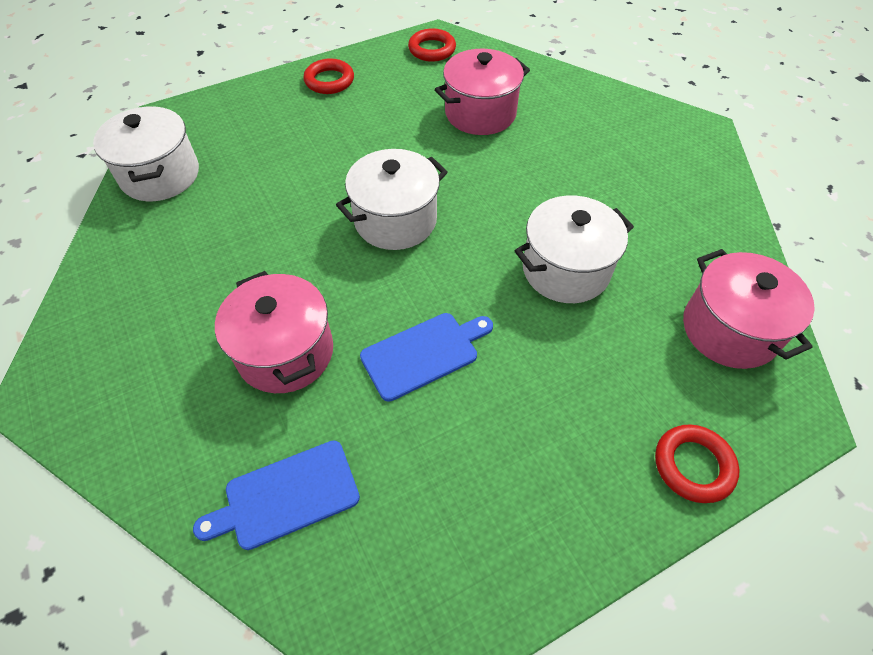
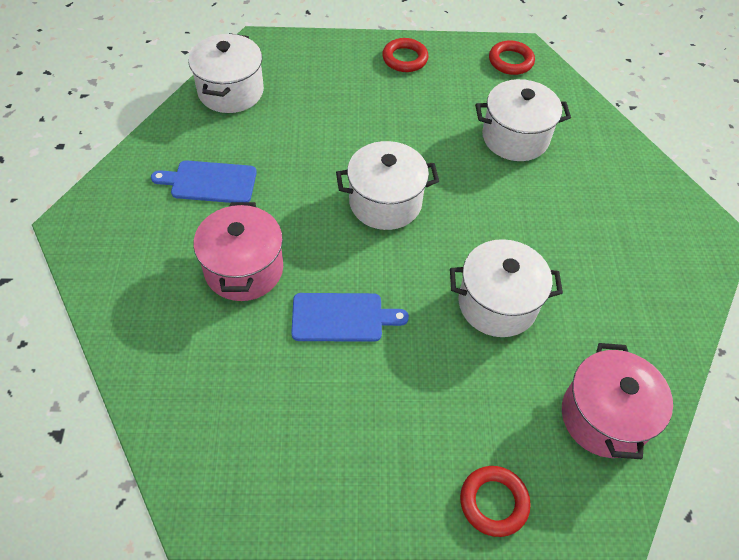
camera: 25 degrees right, 0 degrees up
(286, 496) = (188, 370): blue cutting board -> blue cutting board (210, 182)
(480, 113) = (515, 137): pink pot -> white pot

